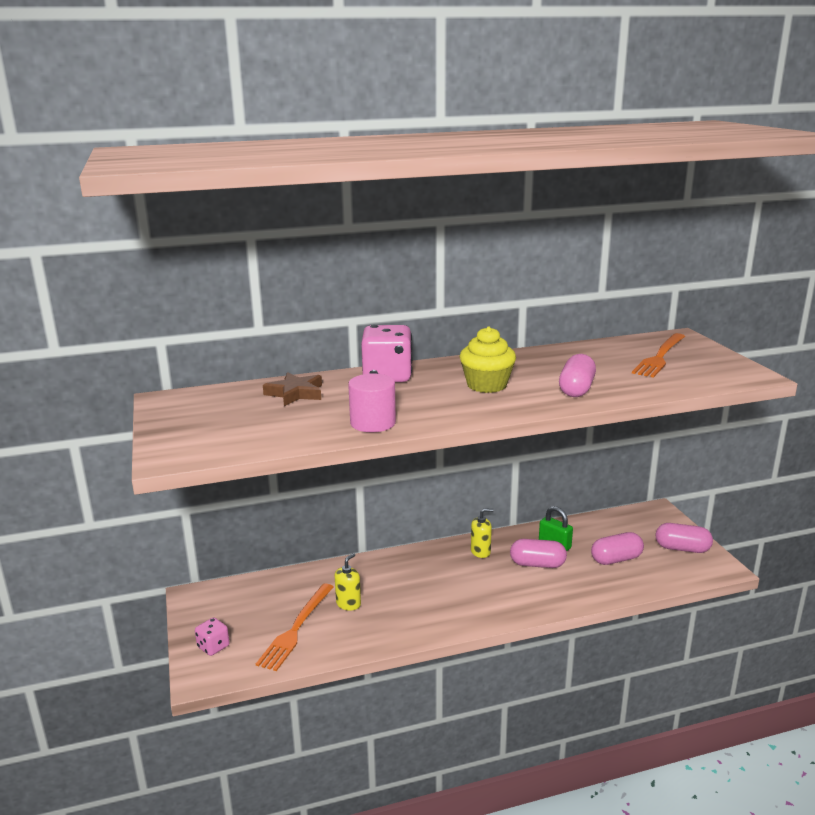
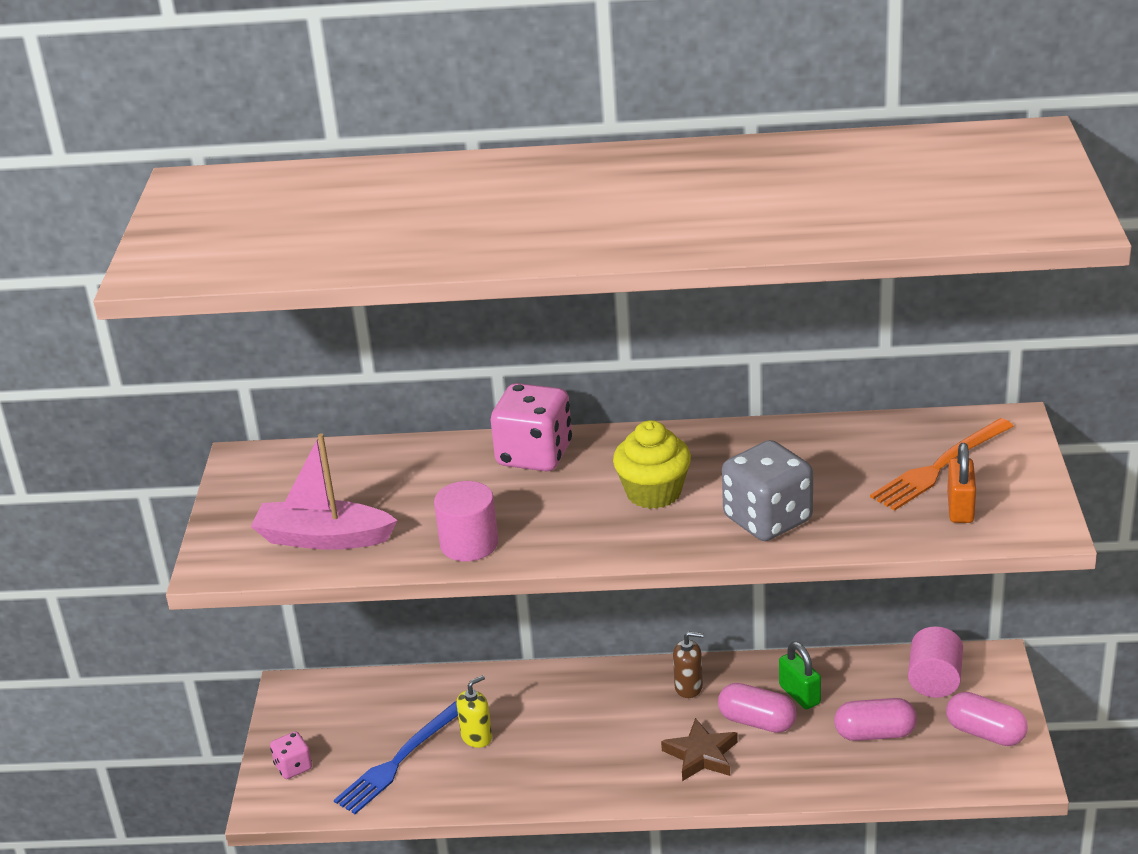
camera: 20 degrees right, 10 degrees up
(254, 432) = (323, 538): none -> pink boat
(295, 393) = (402, 472): brown star -> brown star (701, 755)
(296, 628) = (399, 761): orange fork -> blue fork
(480, 551) = (688, 687): yellow soap dispenser -> brown soap dispenser
(576, 389) = (767, 519): pink capsule -> grey dice
(631, 526) = (934, 681): none -> pink cylinder
(693, 372) = (960, 508): none -> orange padlock

